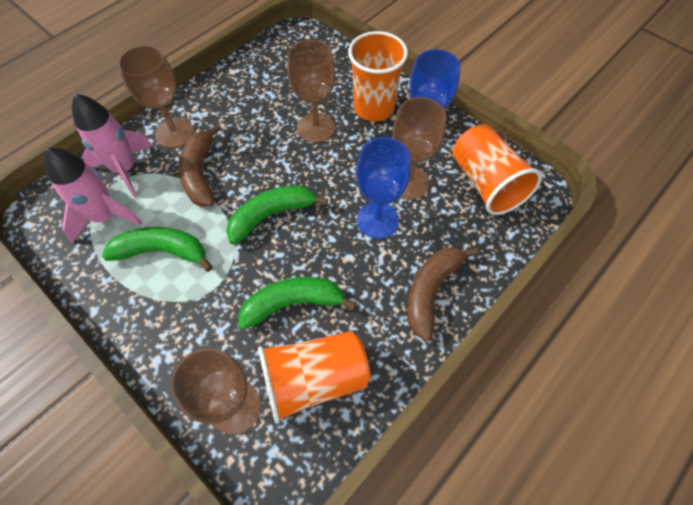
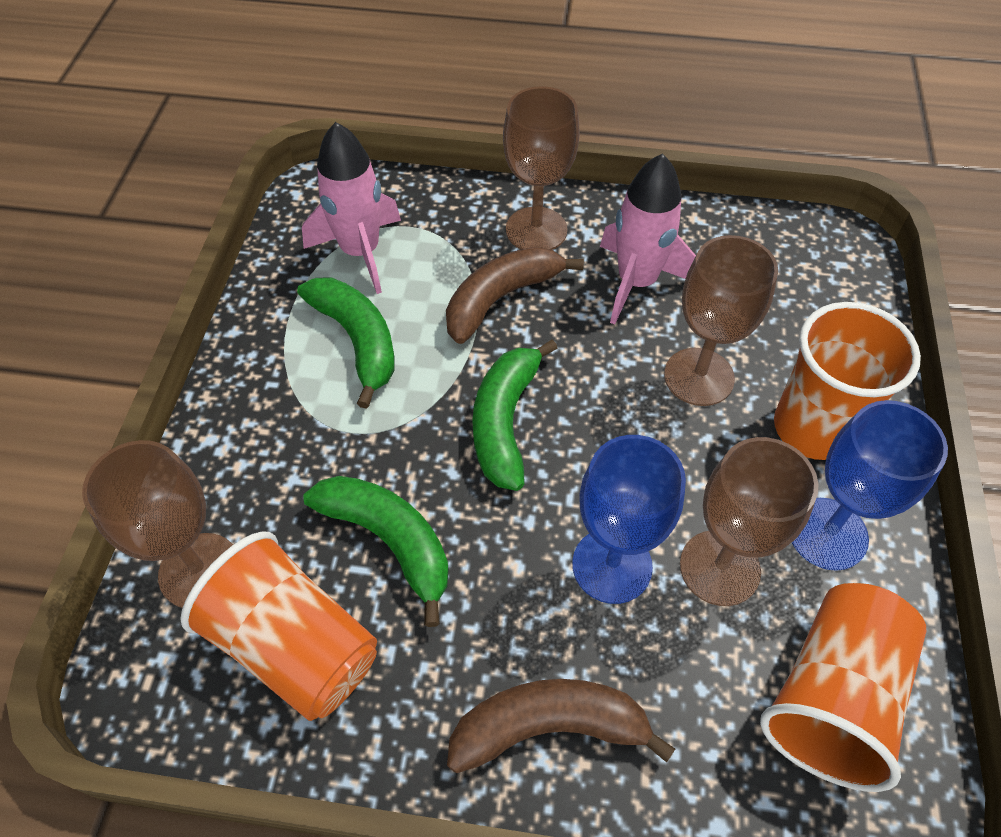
camera: 55 degrees right, 5 degrees down
(125, 169) = (440, 222): pink rocket -> pink rocket (636, 282)
(271, 215) = (505, 422): green banana -> green banana turned 105 degrees counterclockwise

